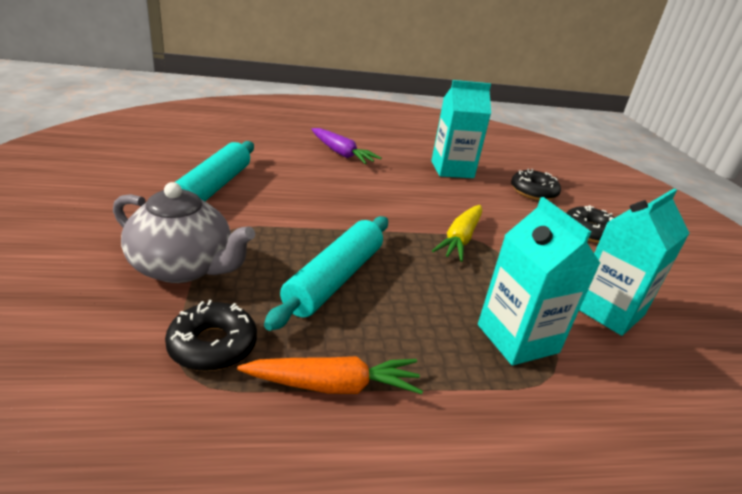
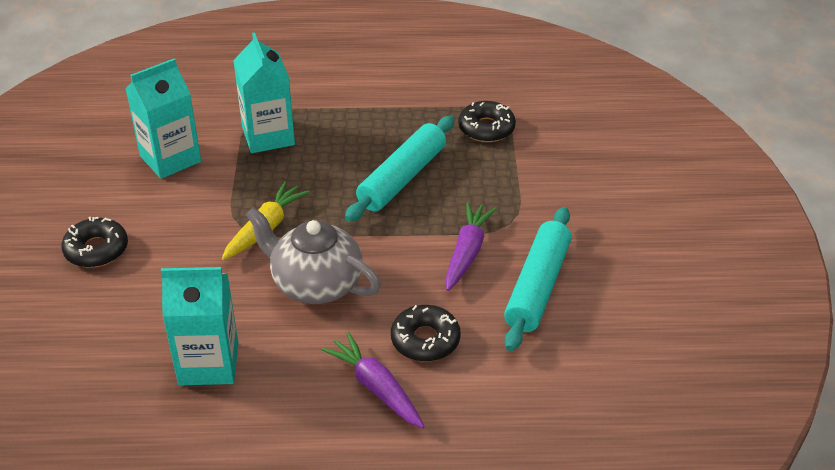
camera: 170 degrees left, 10 degrees up
(183, 267) = (528, 183): grey teapot -> grey teapot (315, 284)
(270, 212) = (467, 253): none -> purple carrot
(333, 385) = (408, 108): orange carrot -> none
(533, 191) = (110, 321): black donut -> black donut (425, 340)

